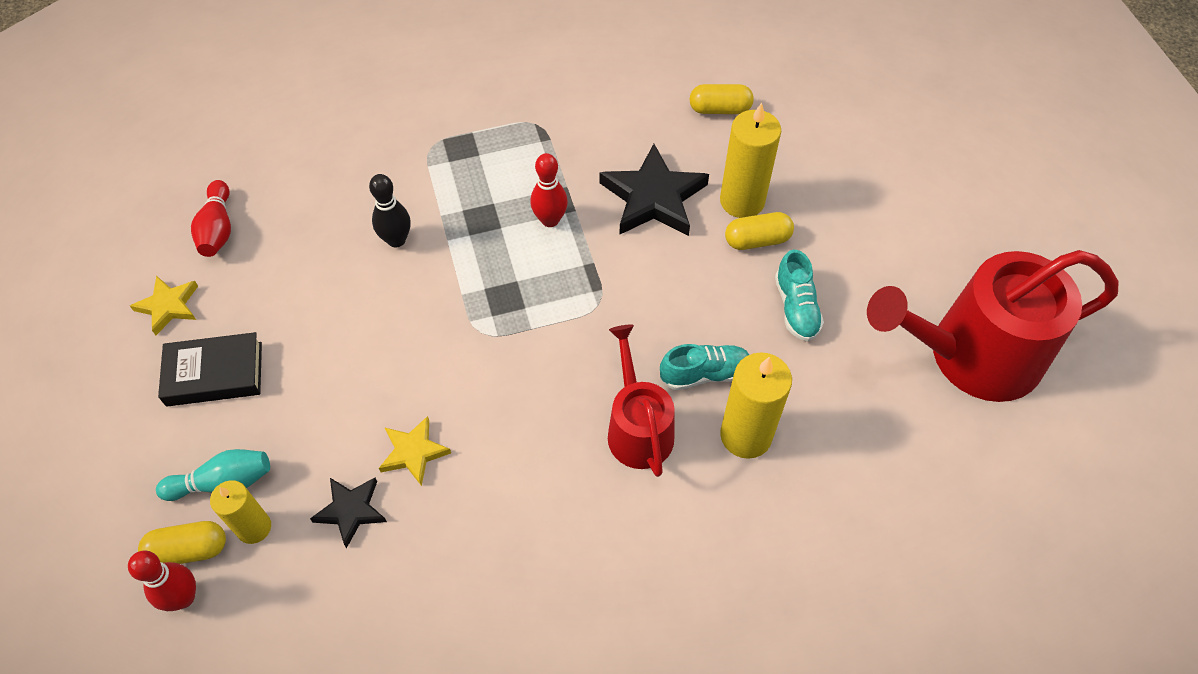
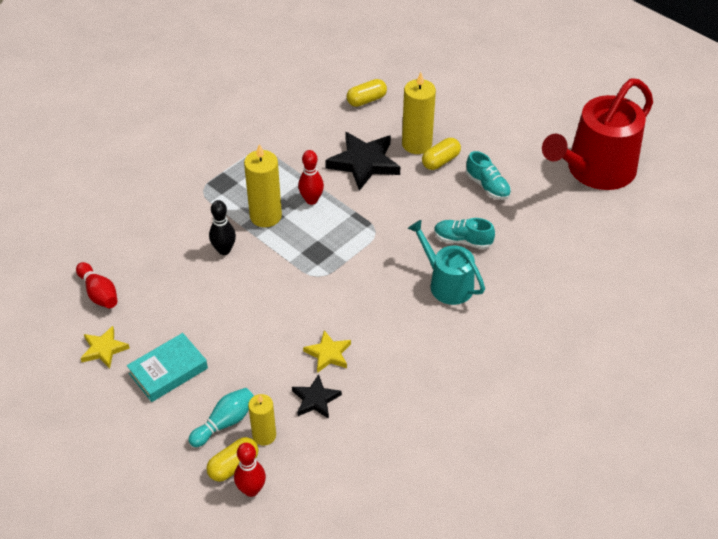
camera: 30 degrees left, 10 degrees down
(214, 374) = (168, 371): black book -> turquoise book
(638, 429) = (447, 284): red watering can -> turquoise watering can
(704, 374) = (462, 240): turquoise shoe -> turquoise shoe turned 120 degrees counterclockwise
(746, 435) = (507, 260): yellow candle -> yellow candle (265, 216)

